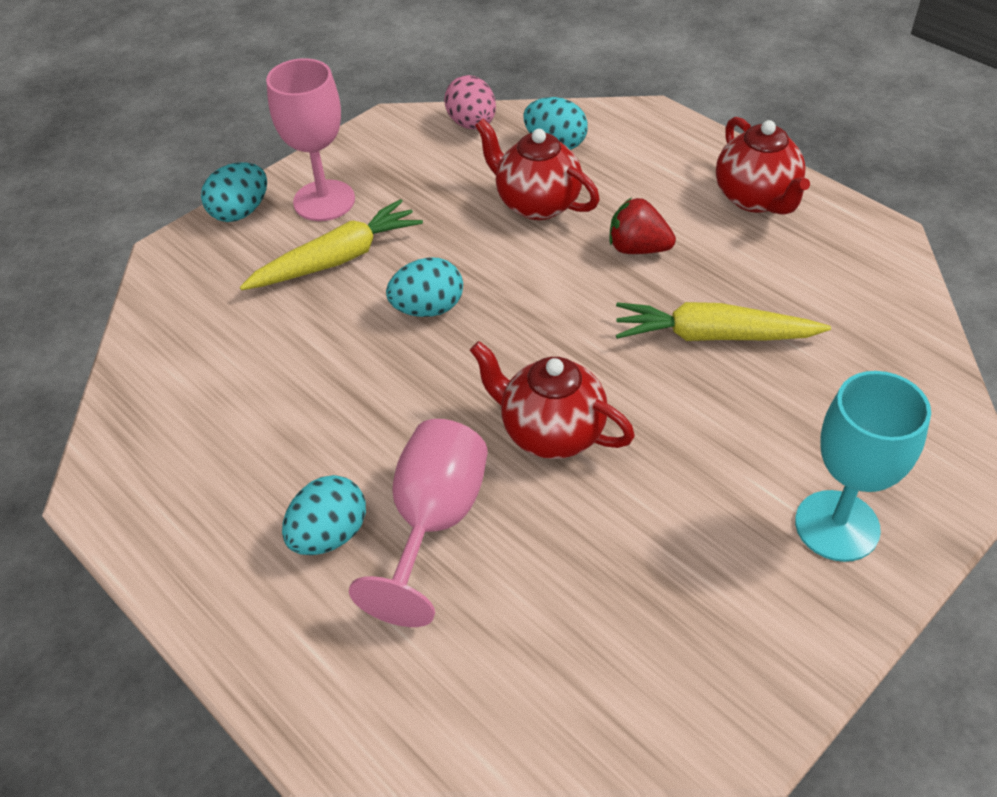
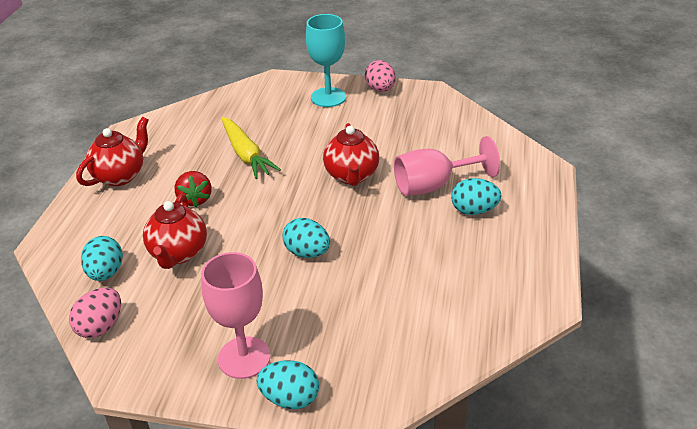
camera: 125 degrees left, 10 degrees down
(337, 259) = (297, 314): yellow carrot -> none
(815, 633) = (380, 89): none -> pink egg

